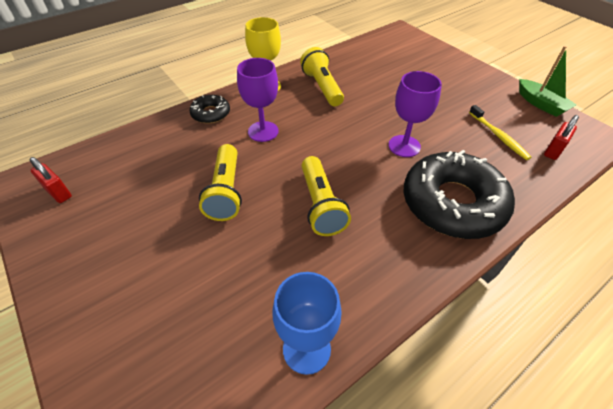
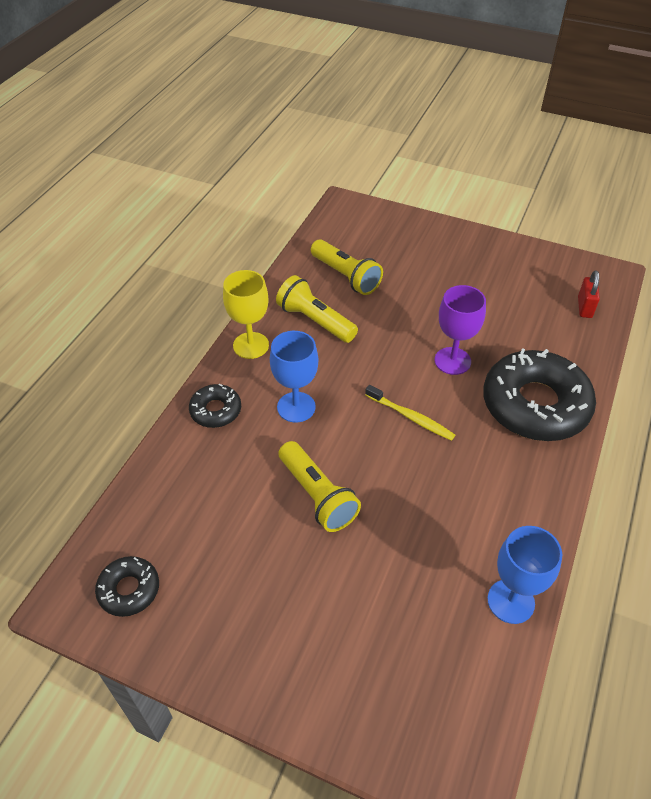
camera: 30 degrees left, 0 degrees up
(58, 192) = (129, 590): red padlock -> black donut
(263, 131) = (296, 407): purple goblet -> blue goblet
(321, 205) = (422, 464): yellow flashlight -> yellow flashlight (346, 276)
(498, 136) = (529, 311): yellow toothbrush -> yellow toothbrush (410, 417)
(540, 104) = (545, 255): green boat -> none

